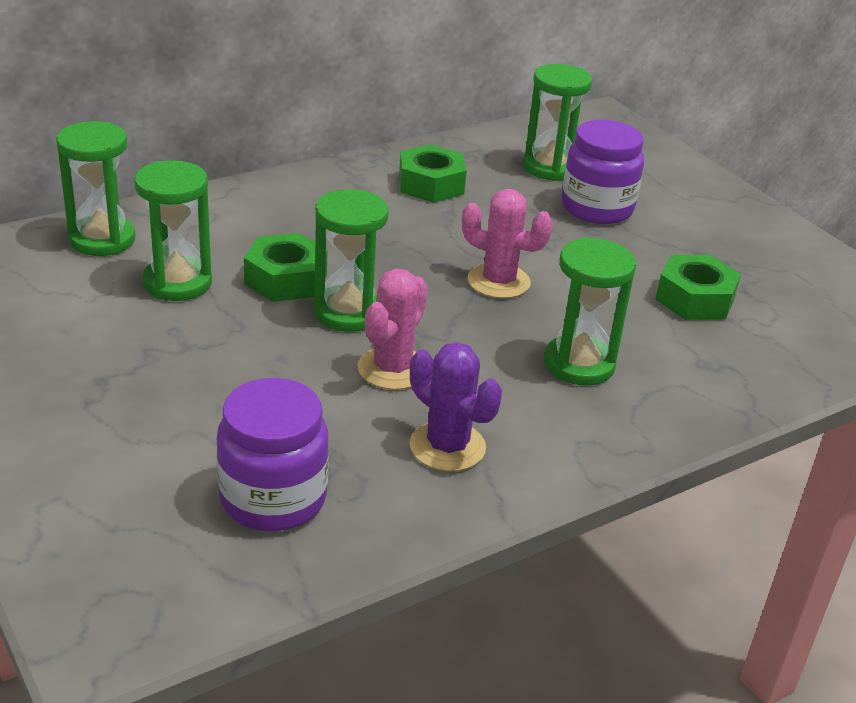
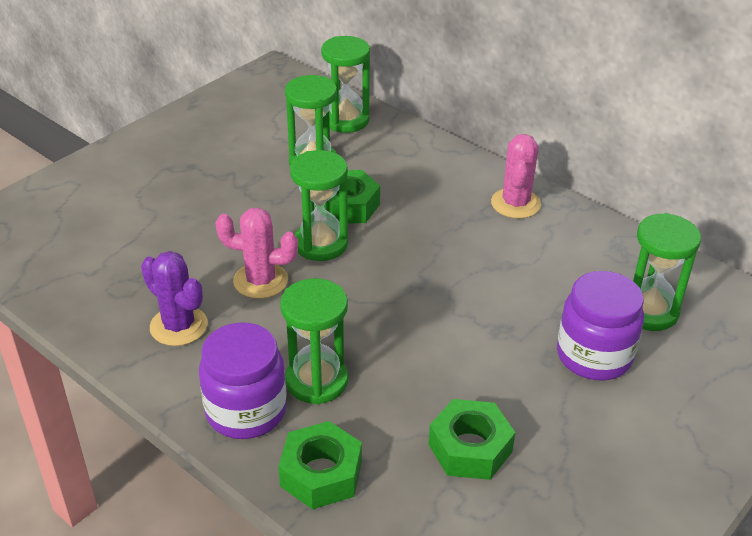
camera: 75 degrees right, 5 degrees up
(273, 498) = (99, 261): purple jar -> purple jar (246, 411)
(431, 184) = (548, 245): green nut -> green nut (321, 474)
(447, 447) = (179, 326): purple cactus -> purple cactus turned 75 degrees counterclockwise
(498, 281) = (415, 313): pink cactus -> pink cactus (515, 203)

